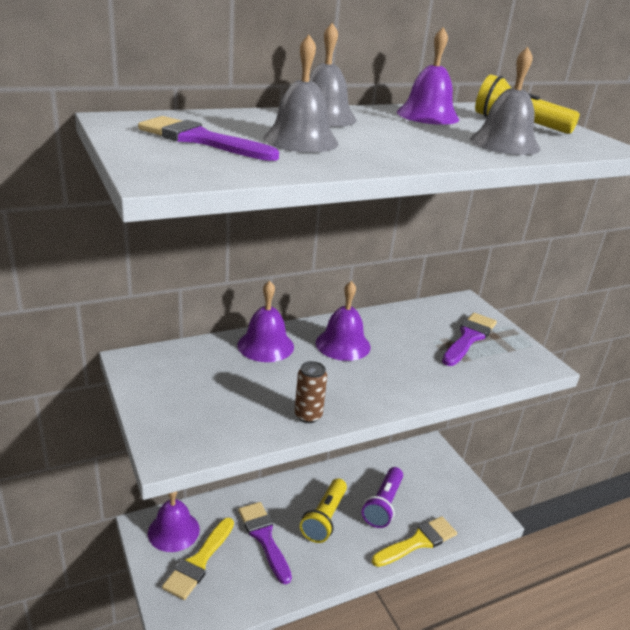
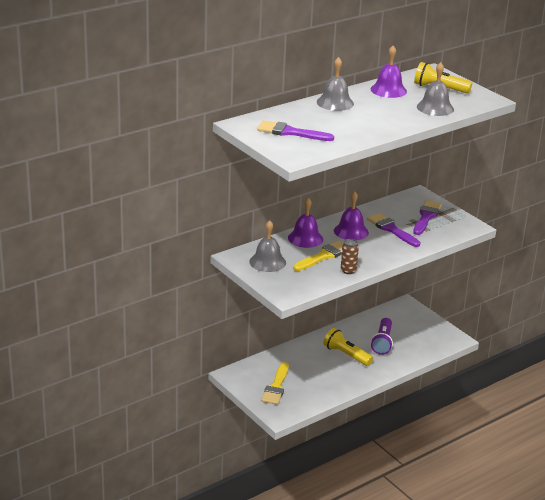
camera: 10 degrees left, 0 degrees up
(173, 531) = (251, 374): purple bell -> none
(264, 537) = (311, 370): purple brush -> purple brush (391, 229)
(300, 140) = (335, 124): grey bell -> grey bell (267, 262)
(324, 518) = (346, 355): yellow flashlight -> yellow flashlight turned 120 degrees clockwise
(418, 542) = (411, 358): yellow brush -> yellow brush (323, 256)

